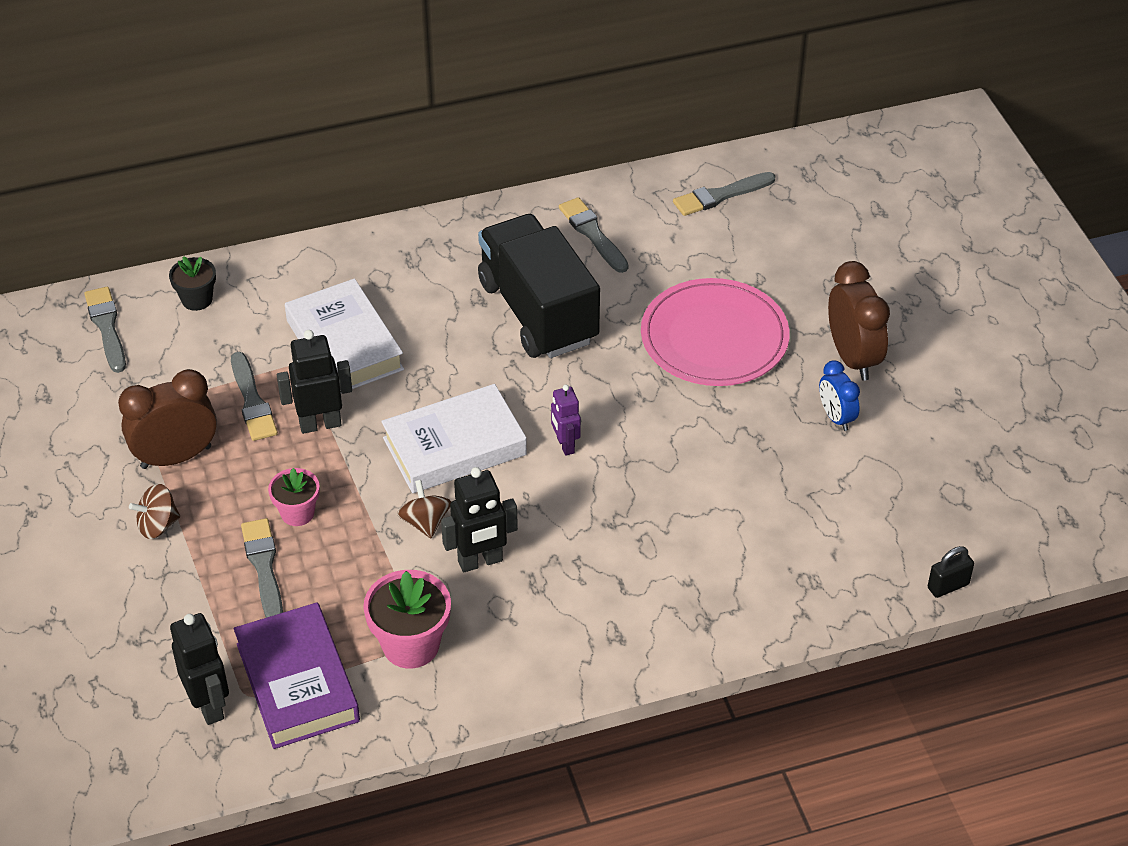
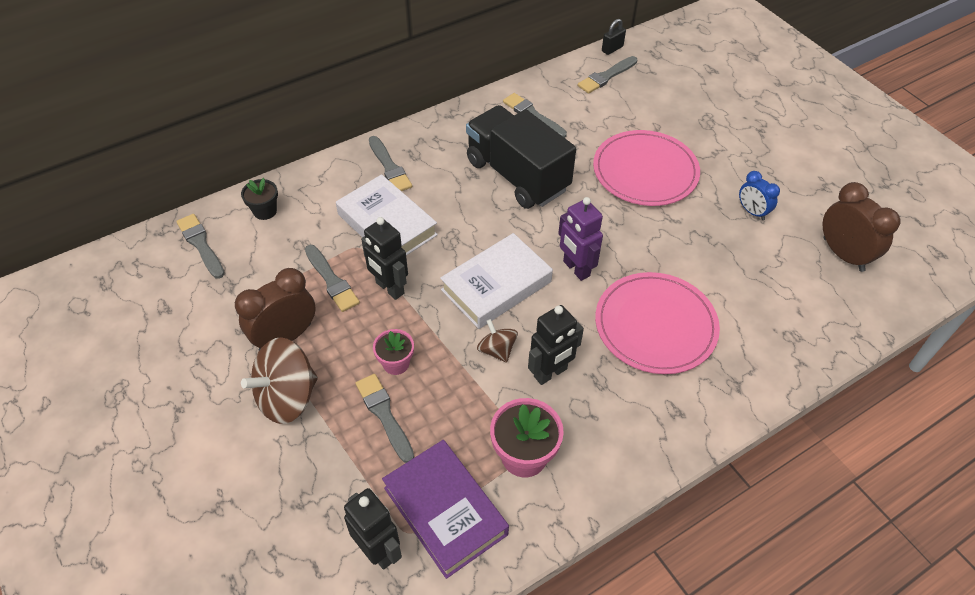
camera: 15 degrees left, 5 degrees up
(158, 525) = (287, 397): brown spinning top -> brown spinning top, size x1.84
(320, 424) = (389, 288): black robot -> black robot turned 105 degrees counterclockwise
(373, 271) = (389, 167): none -> grey brush
(565, 445) = (576, 269): purple robot -> purple robot, size x1.53
(637, 533) = (655, 325): none -> pink plate
(852, 358) = (742, 168): brown clock -> brown clock (843, 254)
(948, 586) = (888, 319): black padlock -> black padlock (612, 49)

